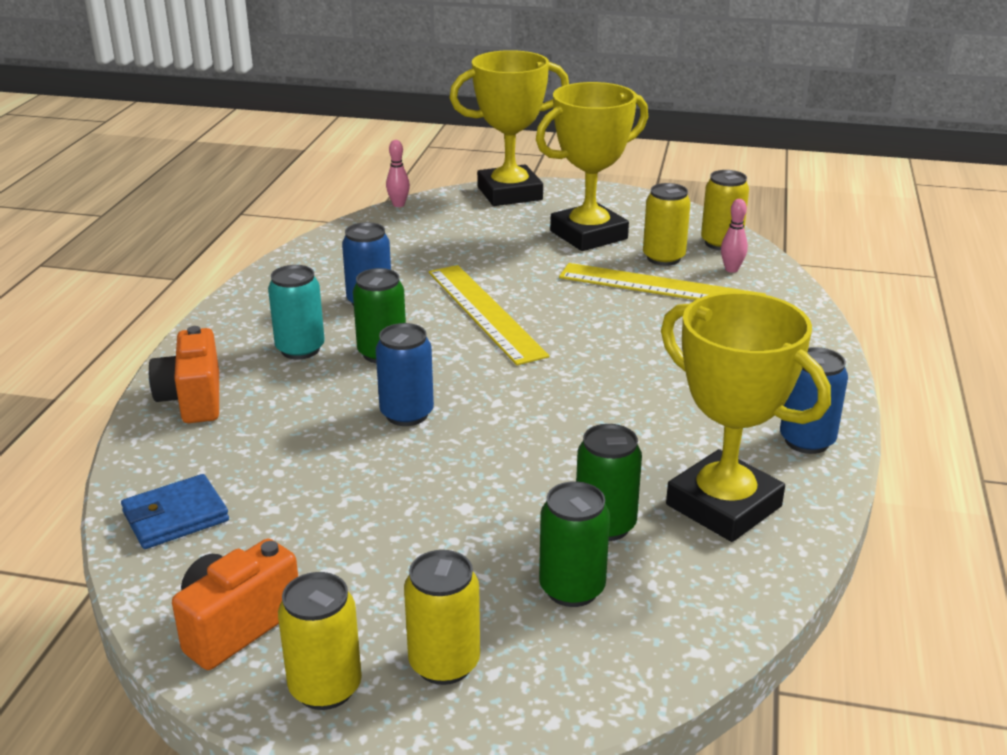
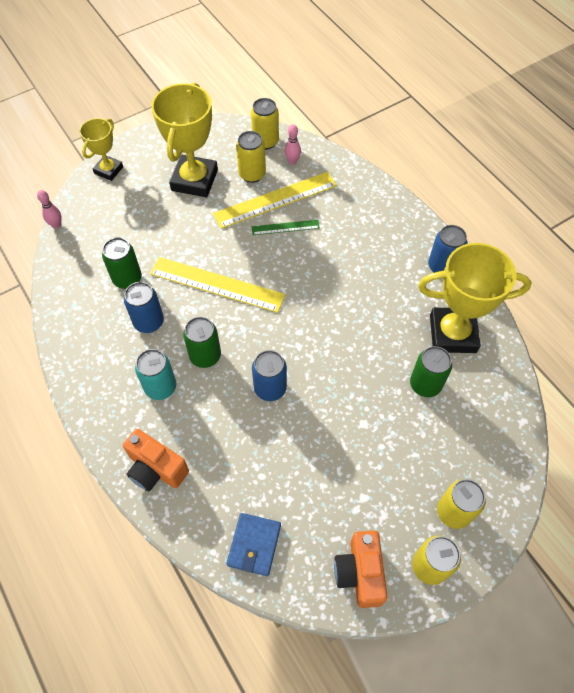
camera: 45 degrees left, 30 degrees up
(509, 193) = (108, 170): yellow trophy -> yellow trophy, size x0.57
(572, 589) = (452, 431): green can -> green can (127, 279)
(637, 311) = (285, 227): none -> green ruler

